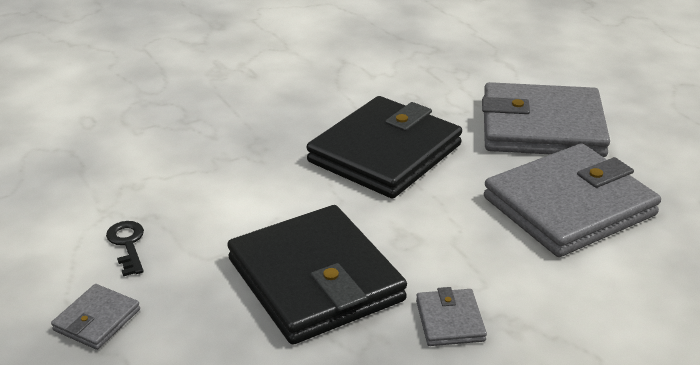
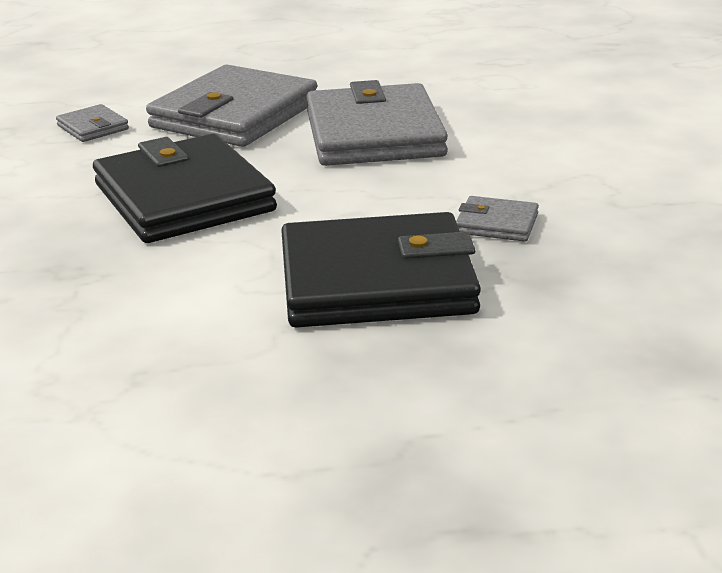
camera: 65 degrees left, 5 degrees down
(97, 320) = (331, 448): grey wallet -> grey wallet (93, 127)
(127, 244) = (185, 403): black key -> none

